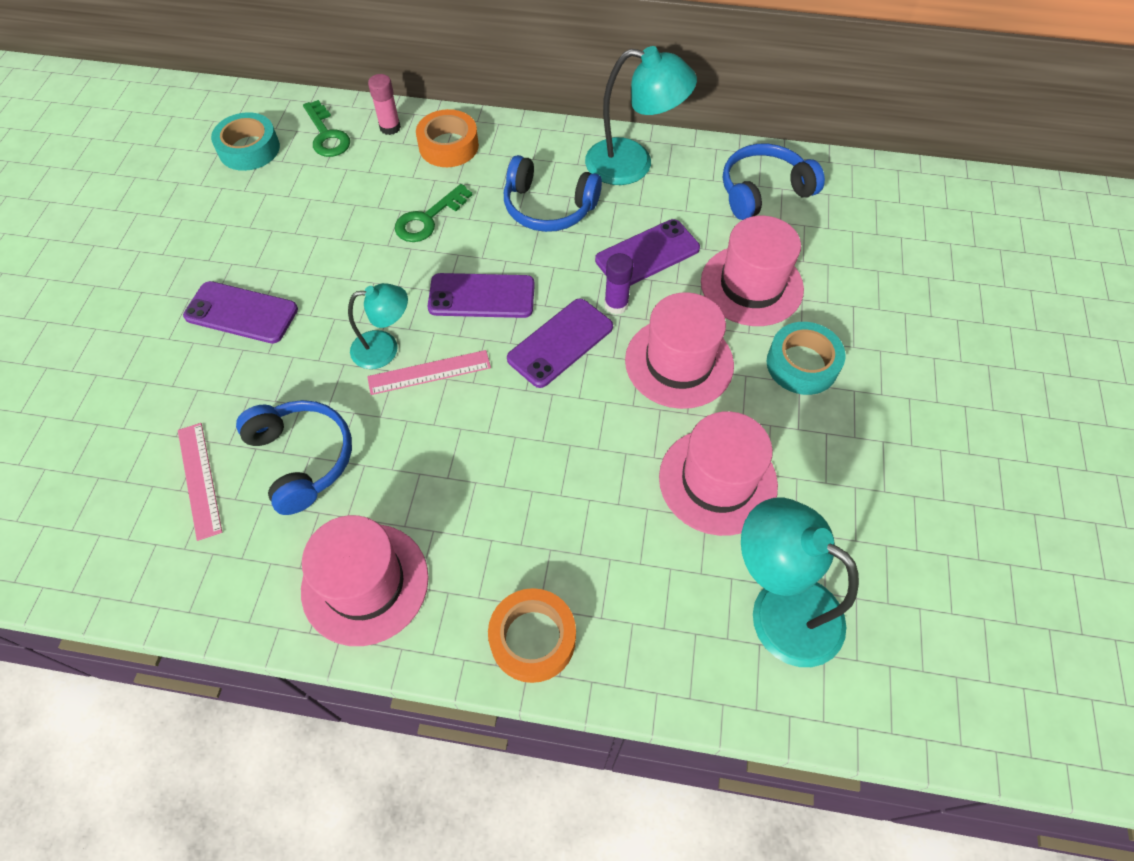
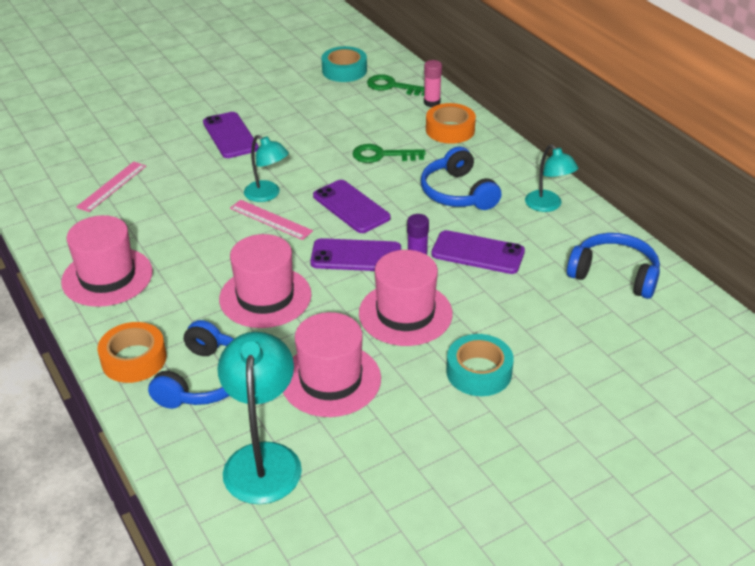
camera: 50 degrees right, 20 degrees down
(302, 459) = (161, 210): blue headphones -> blue headphones (204, 380)
(327, 135) = (393, 86): green key -> green key turned 90 degrees clockwise
(633, 164) = (548, 206): turquoise lamp -> turquoise lamp, size x0.62
(751, 285) = (517, 313): pink hat -> pink hat (265, 297)

